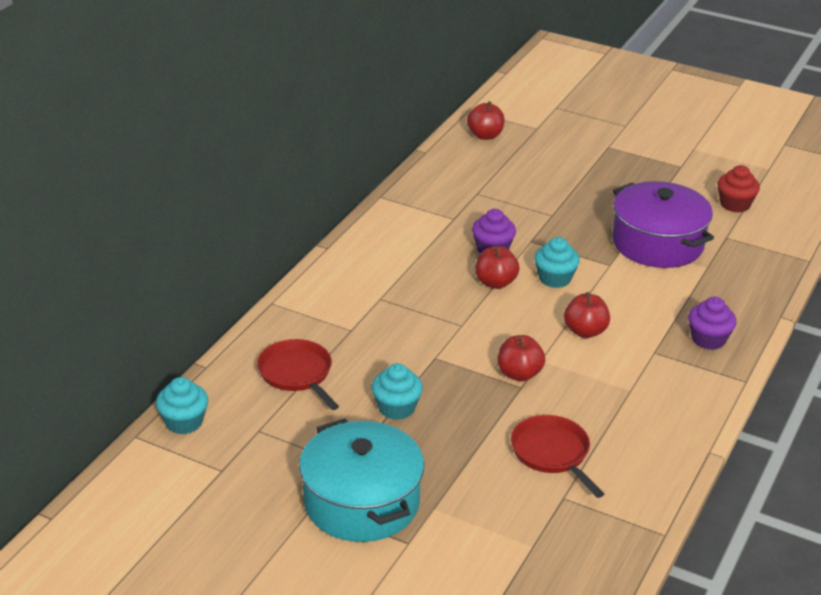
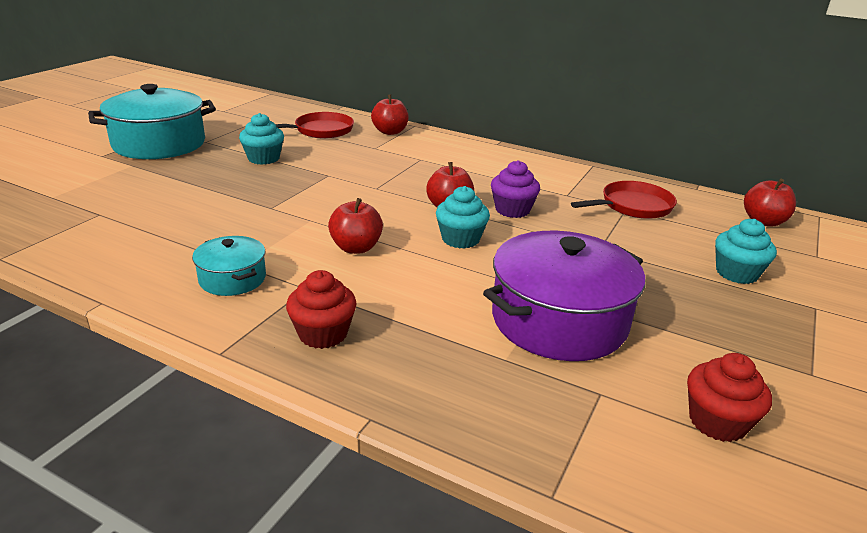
camera: 90 degrees right, 5 degrees down
(184, 422) = (278, 103): turquoise cupcake -> turquoise cupcake (736, 273)
(519, 374) = (291, 208): red apple -> red apple (390, 132)
(552, 453) = (163, 214): red pan -> red pan (633, 206)
(653, 390) = (232, 279): none -> turquoise pot
(708, 339) = (323, 334): purple cupcake -> red cupcake

